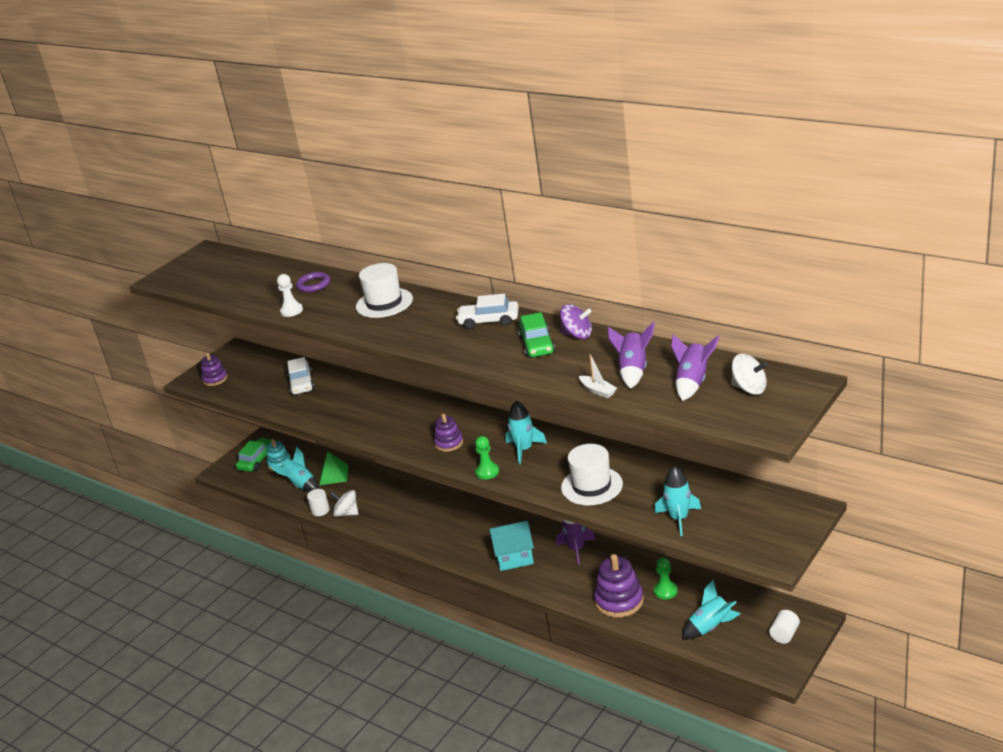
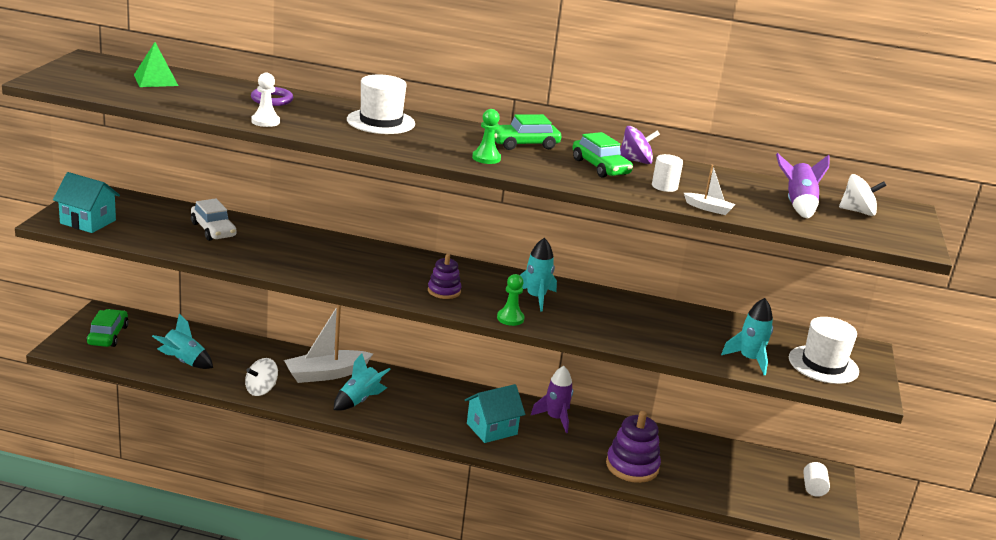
camera: 30 degrees left, 5 degrees down
(215, 379) = (88, 222): purple stacking toy -> turquoise house
(279, 463) = (141, 339): turquoise stacking toy -> none
(320, 510) = (225, 387): white cylinder -> white cylinder (664, 186)
(333, 475) = (221, 350): green pyramid -> green pyramid (156, 80)
(346, 513) = (261, 390): white spinning top -> white spinning top turned 45 degrees counterclockwise
(404, 499) = (326, 374): none -> white boat
(489, 321) = (524, 144): white car -> green car
(591, 486) = (636, 331): white hat -> white hat (823, 364)
(633, 371) = (727, 193): purple rocket -> none
(665, 591) = (673, 454): green pawn -> green pawn (486, 158)
(710, 627) = (739, 486): turquoise rocket -> turquoise rocket (359, 400)

